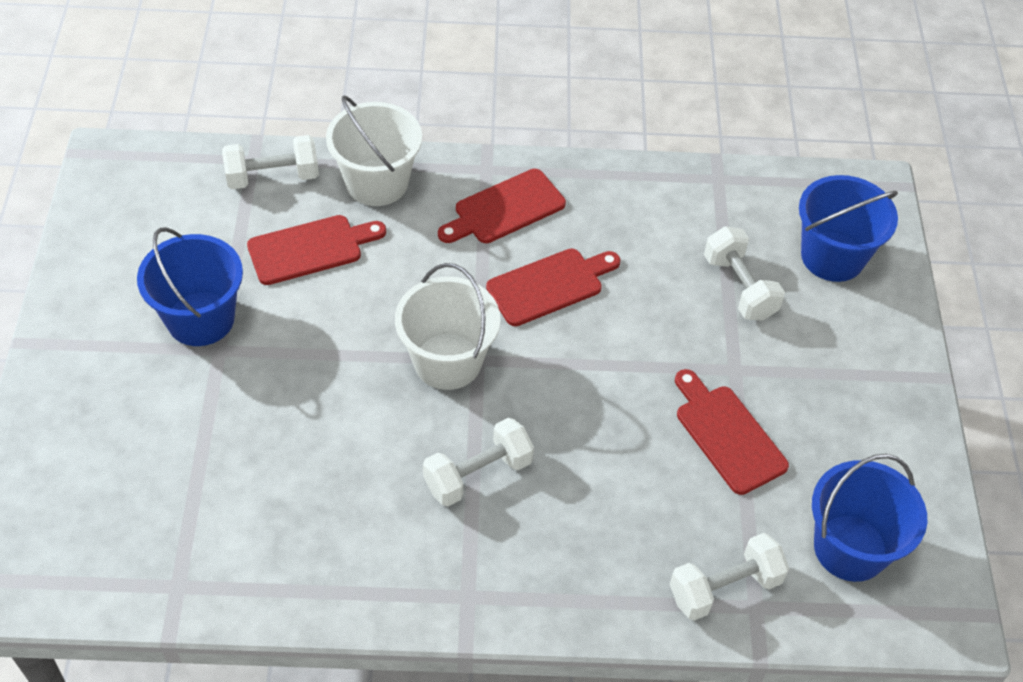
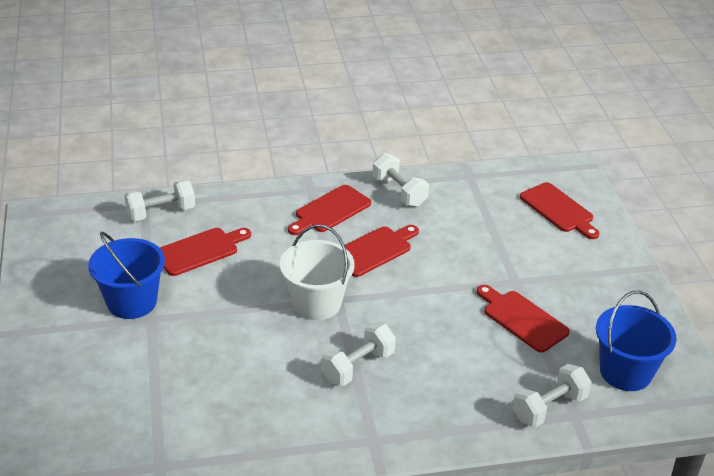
camera: 10 degrees left, 15 degrees down
(377, 182) = (236, 207): white bucket -> none
(739, 287) = (503, 235): white dumbbell -> white dumbbell (399, 192)
(832, 256) = (559, 210): blue bucket -> red cutting board

